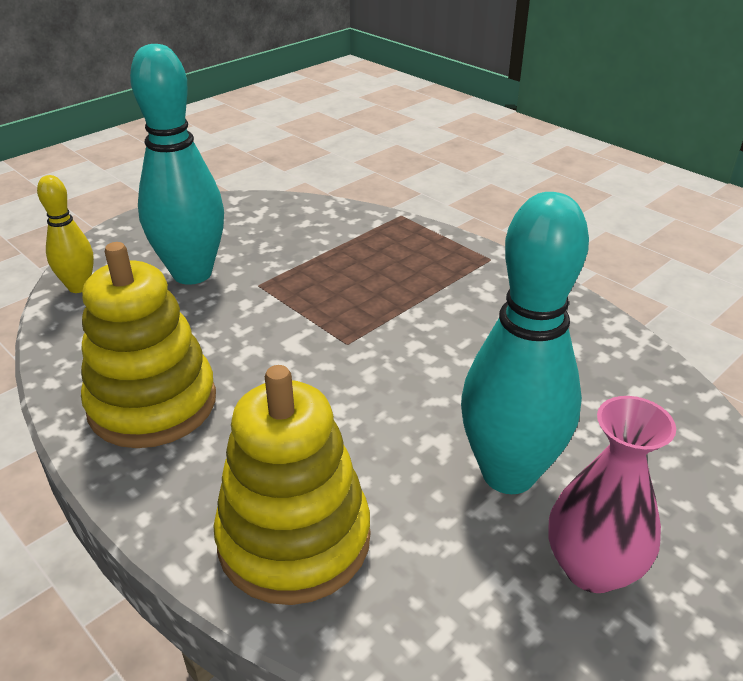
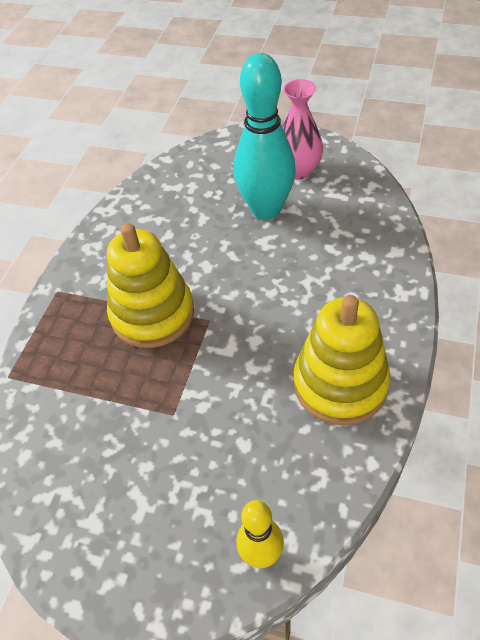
camera: 115 degrees left, 15 degrees up
(192, 273) = (186, 474): turquoise bowling pin -> none
(294, 539) = (368, 262): yellow stacking toy -> yellow stacking toy (152, 314)

